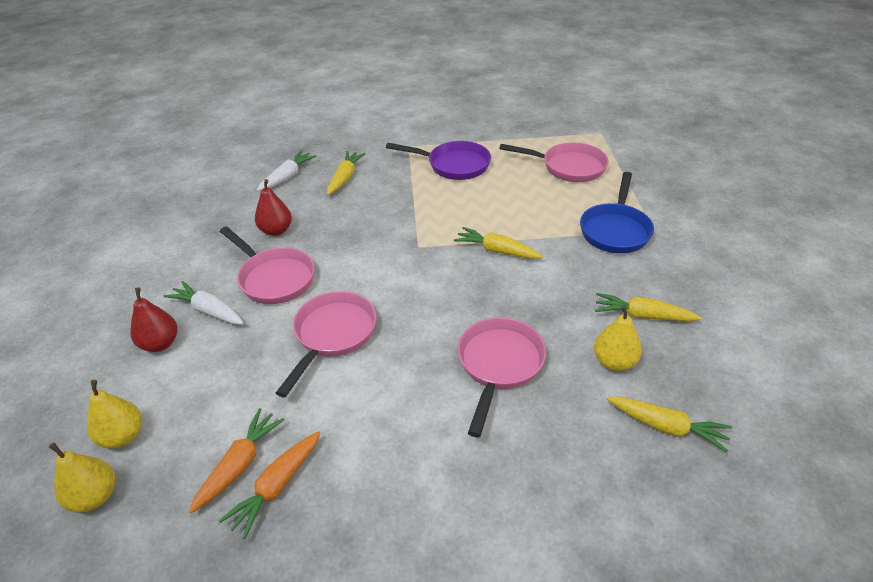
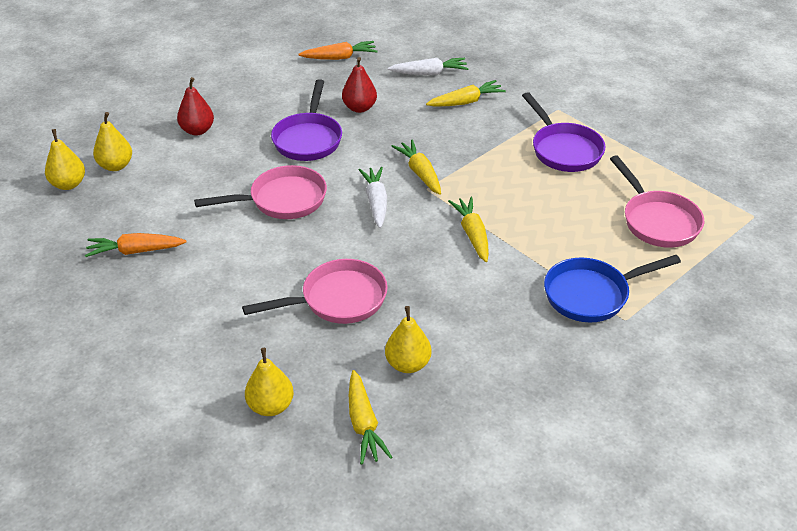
camera: 50 degrees right, 0 degrees up
(208, 311) = (246, 130): white carrot -> white carrot (376, 202)
(240, 464) = (137, 225): orange carrot -> orange carrot (340, 57)
(274, 278) = (308, 139): pink pan -> purple pan
(599, 484) = (271, 406): none -> yellow pear
(642, 316) = (485, 360): yellow carrot -> yellow carrot (420, 173)

